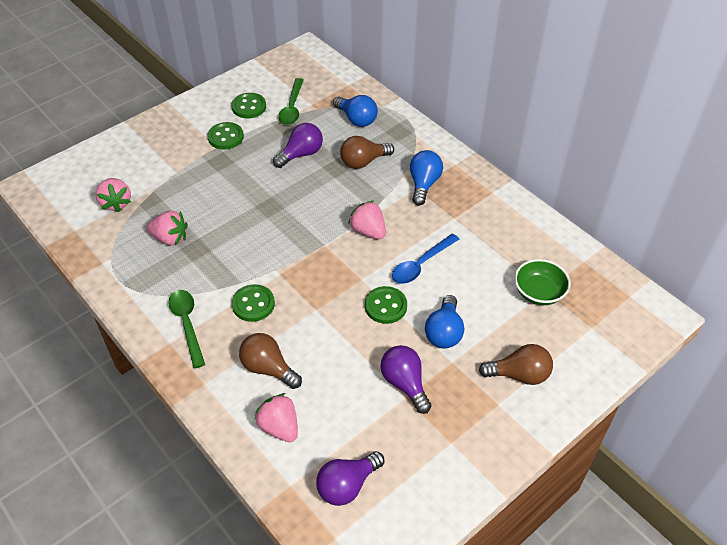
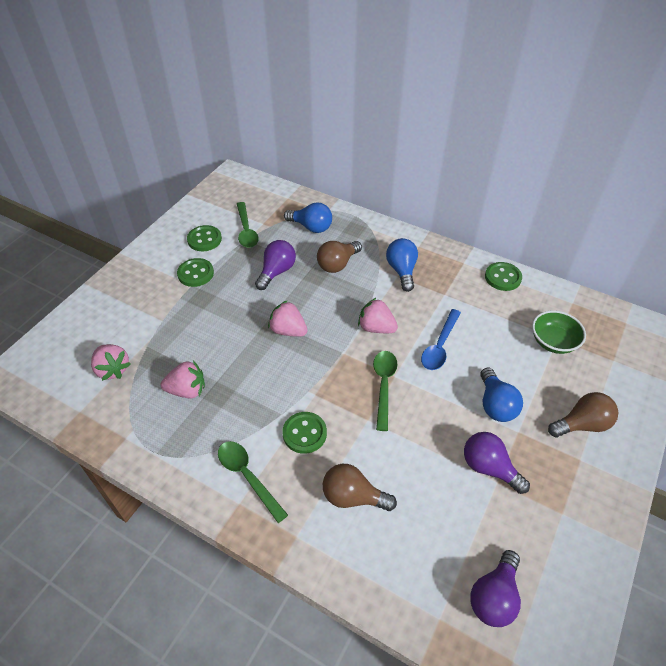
camera: 20 degrees left, 0 degrees up
(279, 427) = (396, 557): pink strawberry -> pink strawberry (288, 330)
(347, 284) = (384, 385): none -> green spoon
(385, 306) = (430, 396): green button -> green button (502, 277)

